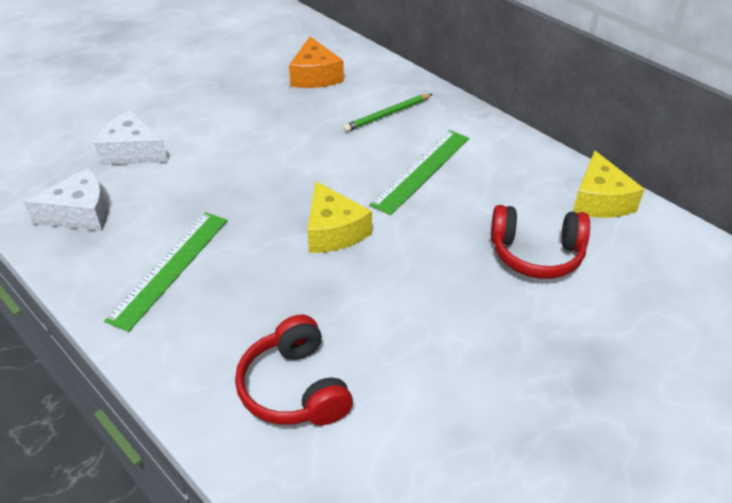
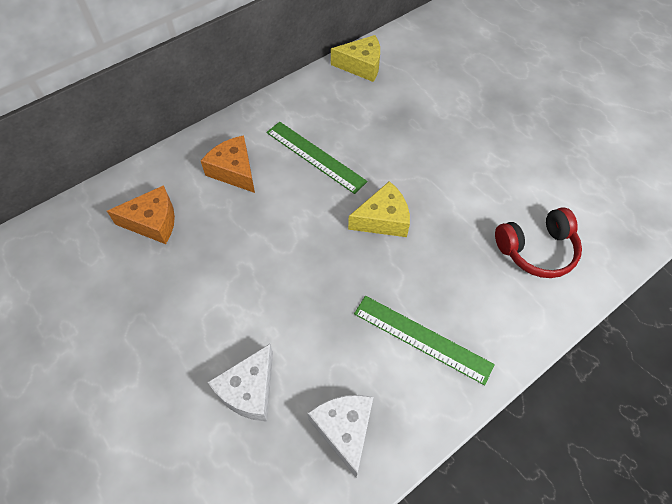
camera: 85 degrees left, 15 degrees up
(387, 115) = (234, 171): green pencil -> orange cheese
(536, 253) = (412, 107): red headphones -> none

